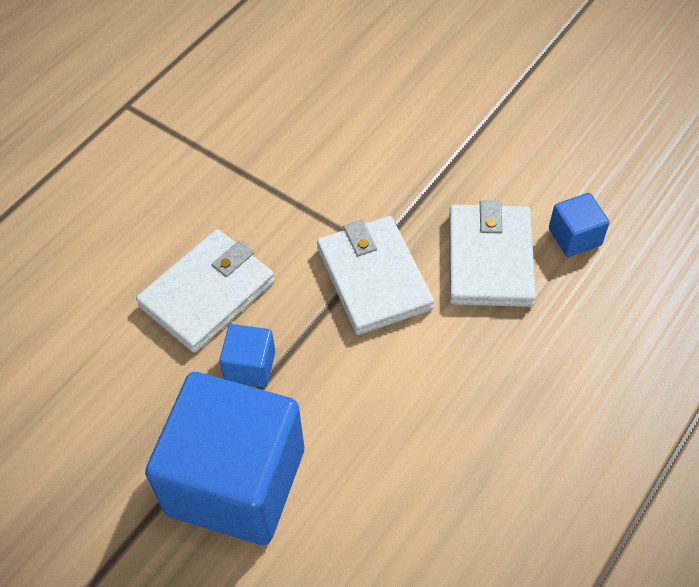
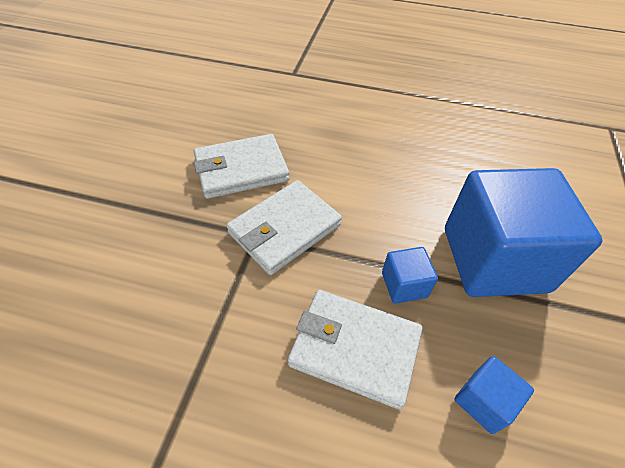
camera: 115 degrees left, 5 degrees down
(574, 237) = (207, 134): blue cube -> blue cube (483, 401)

